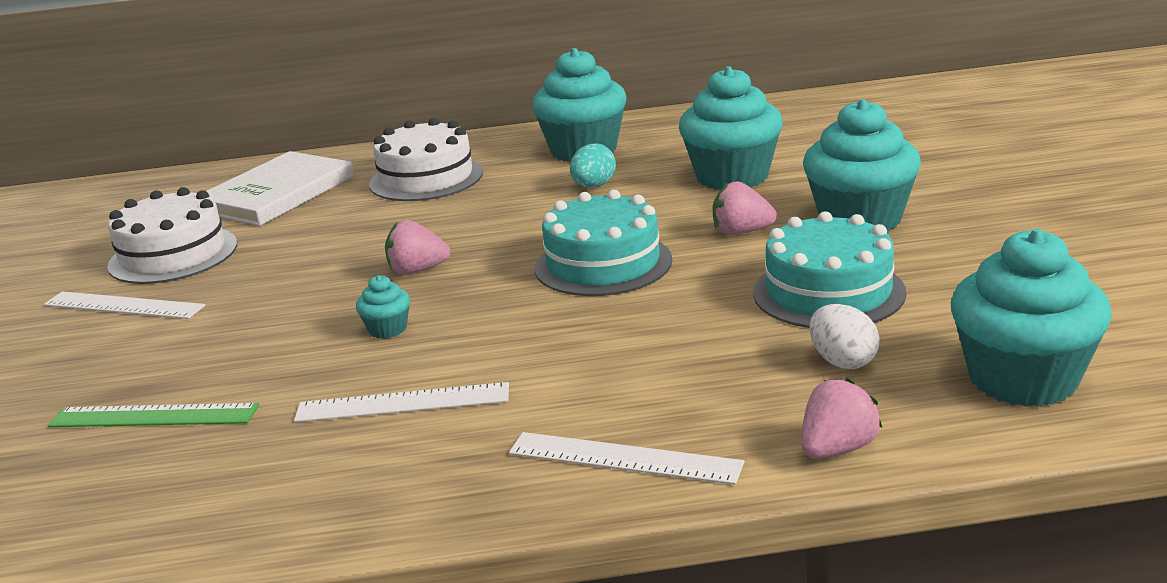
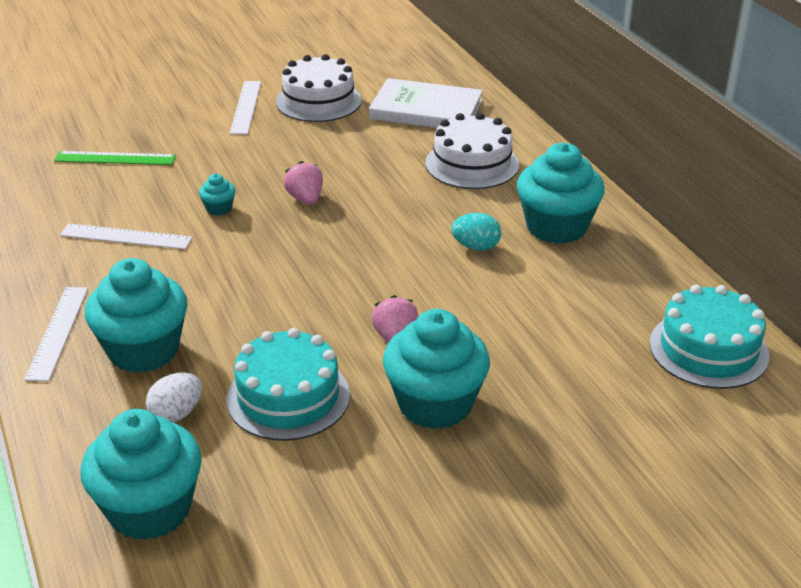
camera: 70 degrees right, 10 degrees up
(153, 416) = (115, 158): green ruler -> green ruler turned 75 degrees counterclockwise
(402, 403) = (126, 237): white ruler -> white ruler turned 60 degrees counterclockwise
(603, 264) = (327, 277): turquoise cake -> turquoise cake (708, 349)
(732, 177) = (517, 318): turquoise cupcake -> turquoise cupcake (143, 350)
(837, 449) = (60, 420): pink strawberry -> none

